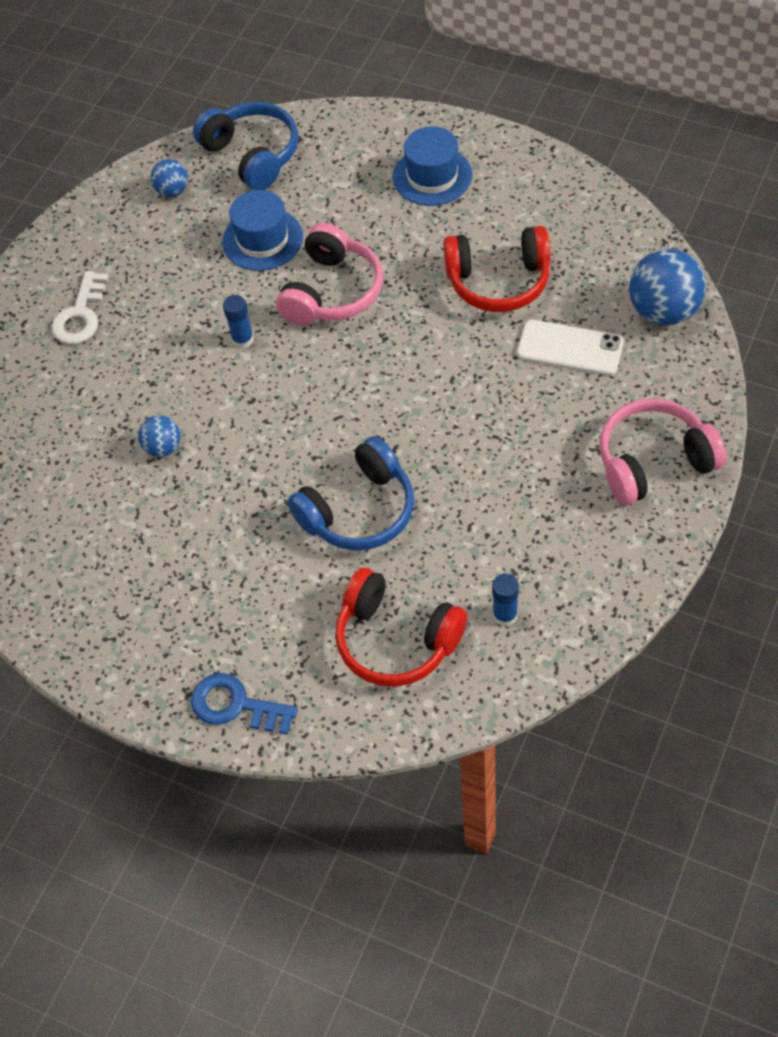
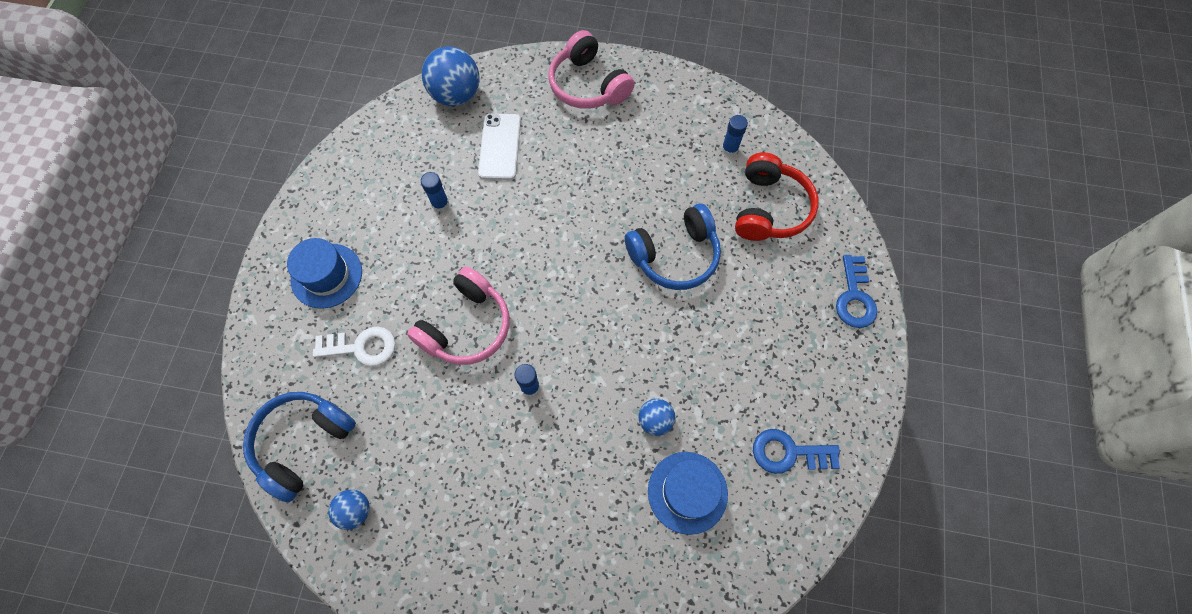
camera: 110 degrees left, 10 degrees up
(77, 569) = (788, 453): none -> blue key
(81, 315) = (525, 551): white key -> white key (362, 347)
(262, 239) = (412, 402): blue hat -> blue hat (687, 492)
(332, 291) = (466, 326): pink headphones -> pink headphones turned 120 degrees clockwise
(359, 510) = (674, 255): blue headphones -> blue headphones turned 120 degrees clockwise
(498, 281) = (440, 204): red headphones -> blue glue stick

